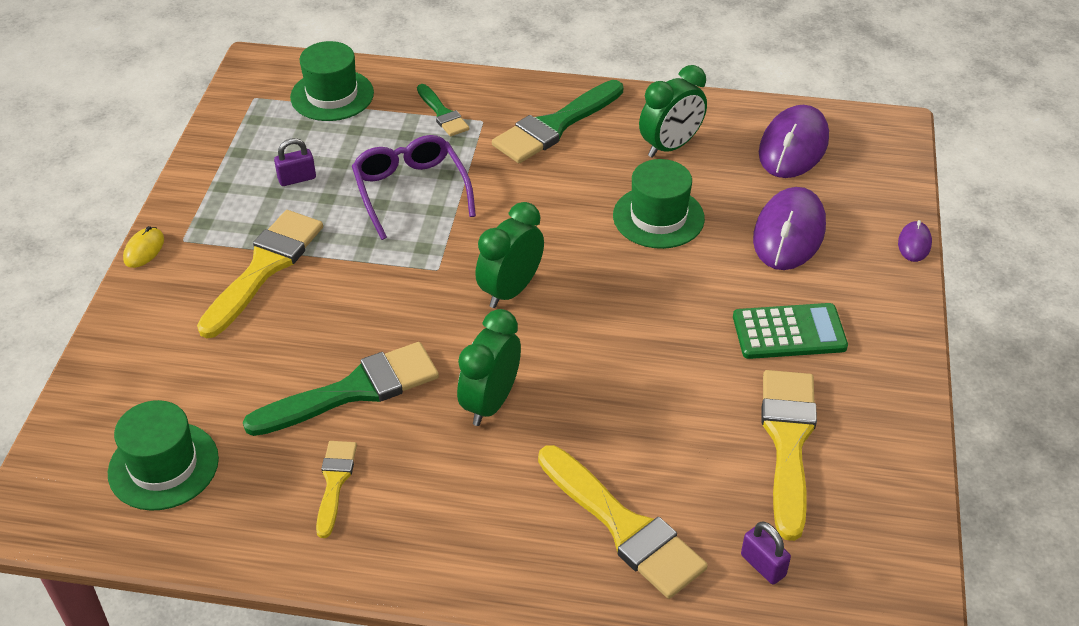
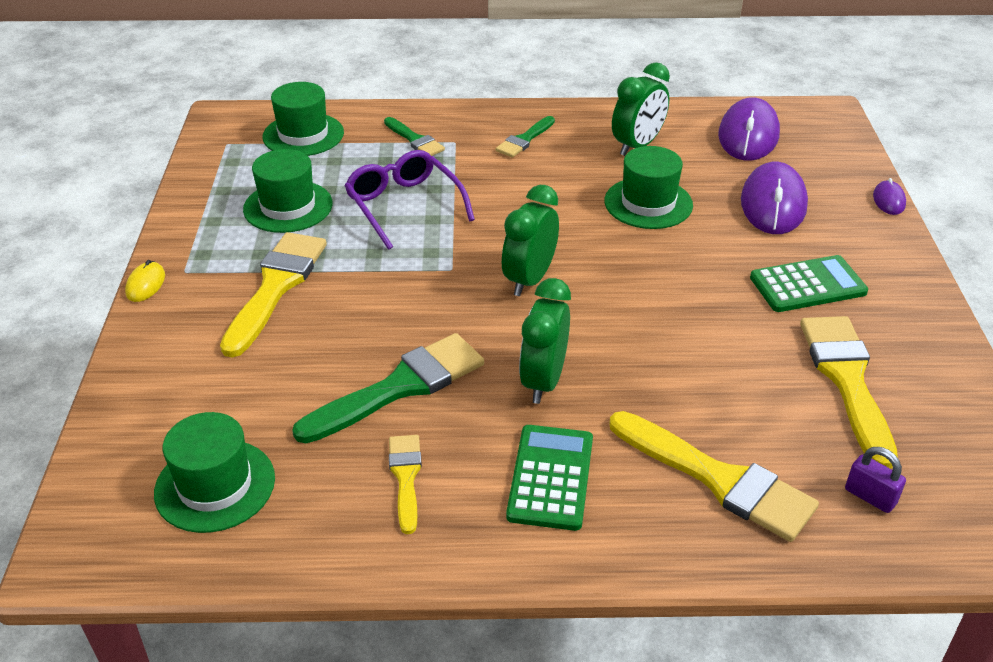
camera: 10 degrees left, 5 degrees down
(297, 179) = (288, 207): purple padlock -> green hat
(467, 502) = (550, 477): none -> green calculator
(555, 126) = (524, 139): green brush -> green brush, size x0.55

